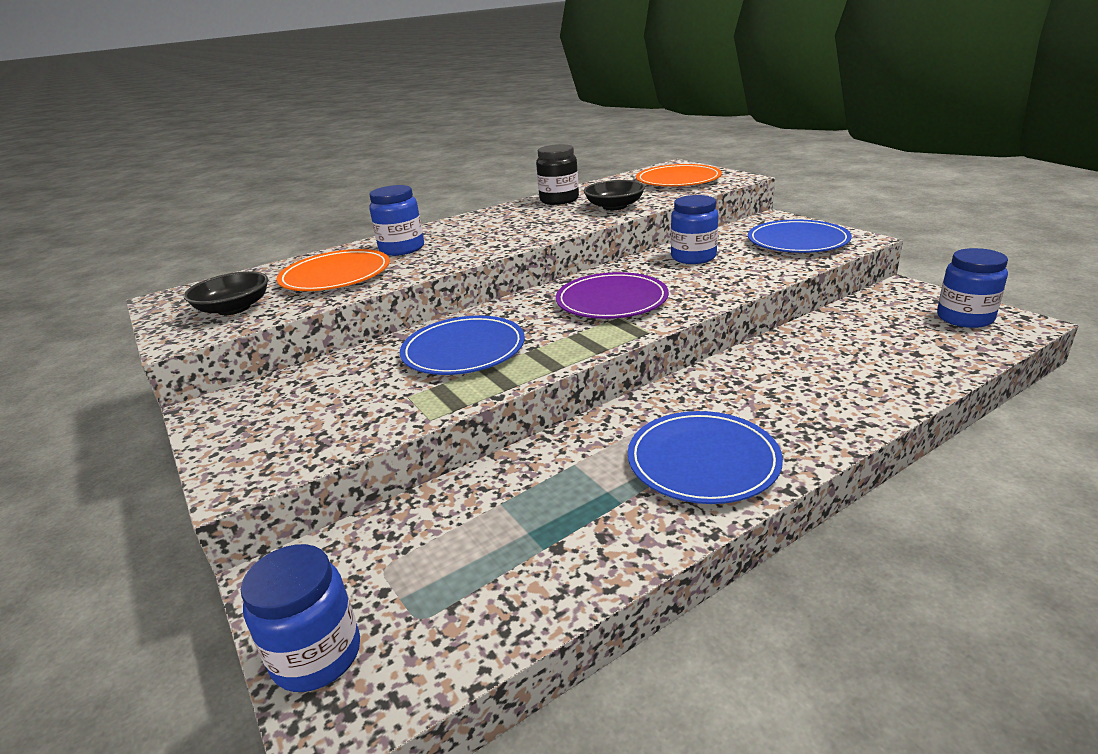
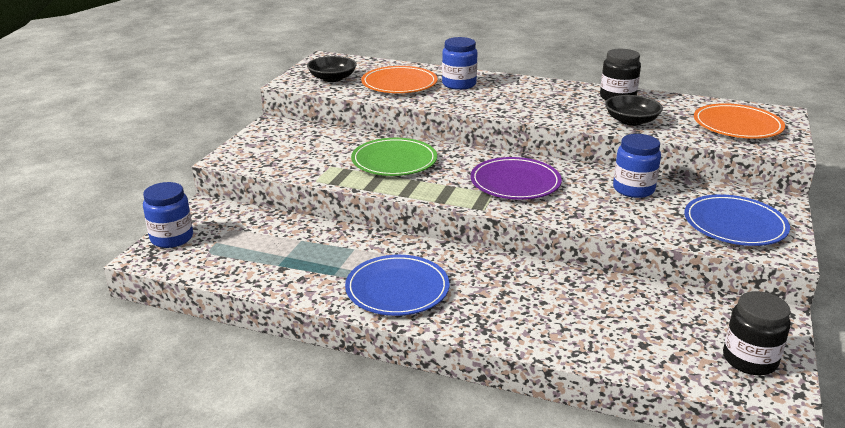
camera: 50 degrees right, 0 degrees up
(463, 350) = (394, 161): blue plate -> green plate
(964, 318) = (749, 360): blue jar -> black jar

